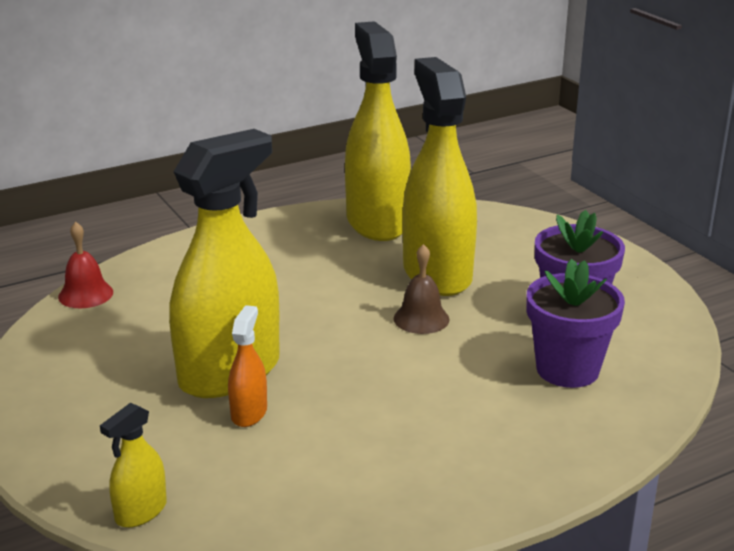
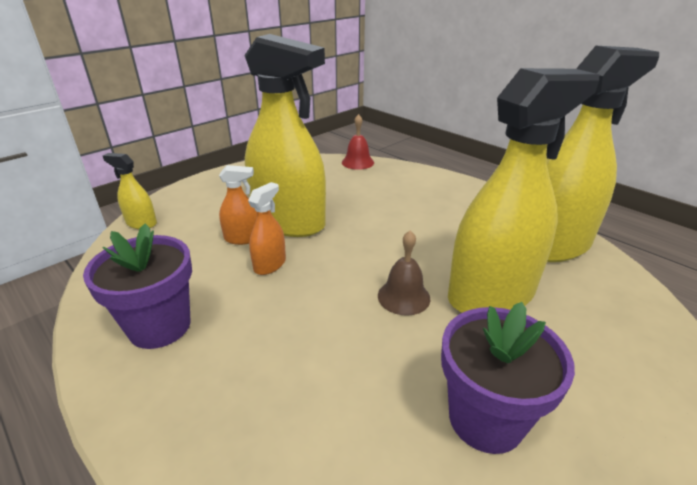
camera: 75 degrees right, 5 degrees up
(323, 395) = (270, 265): none -> orange spray bottle
(567, 369) = (355, 426): purple flower pot -> purple flower pot (160, 326)

